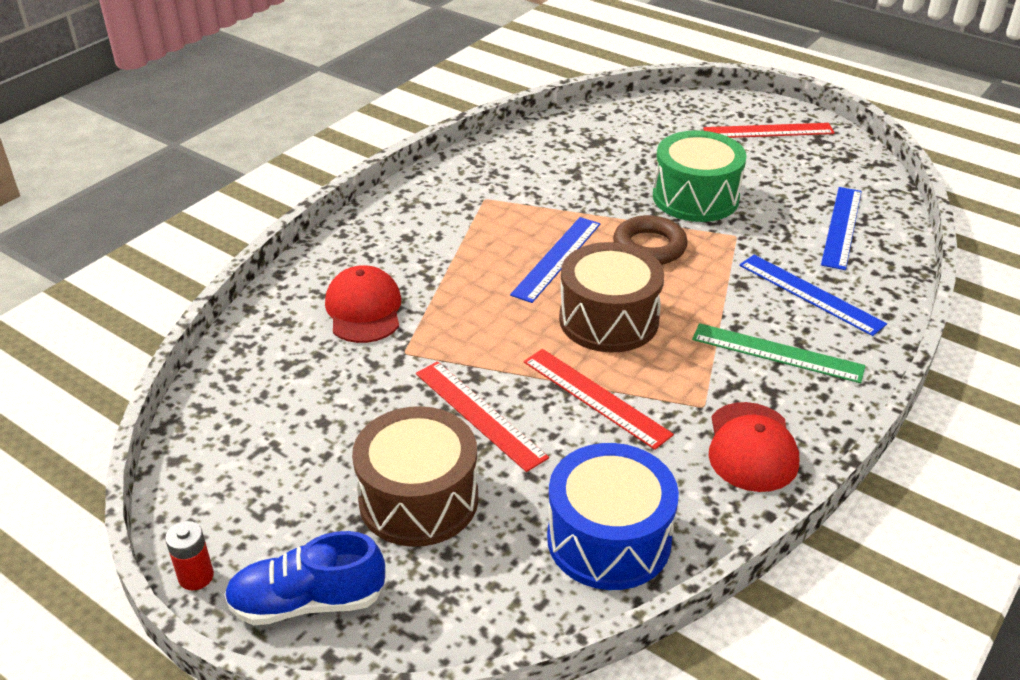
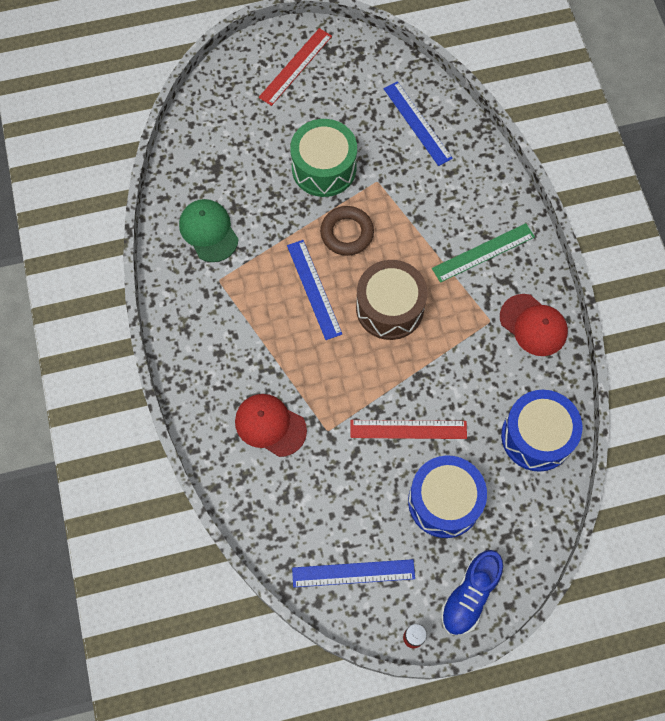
camera: 50 degrees left, 30 degrees up
(418, 499) = (444, 501): brown drum -> blue drum
(527, 169) = (208, 231): none -> green cap
(596, 397) = (442, 364): red ruler -> none
(810, 294) = (455, 193): blue ruler -> blue ruler (353, 573)

